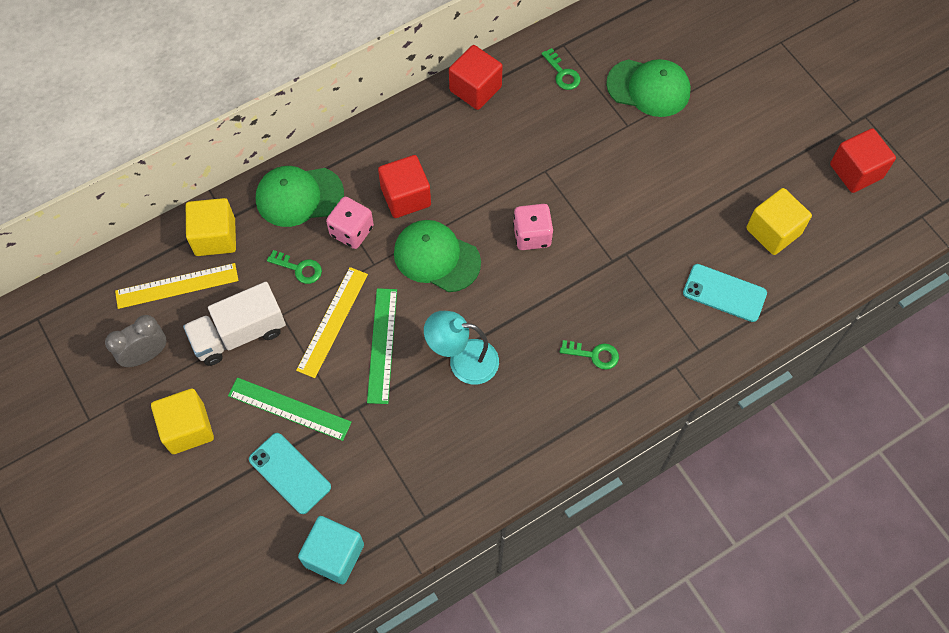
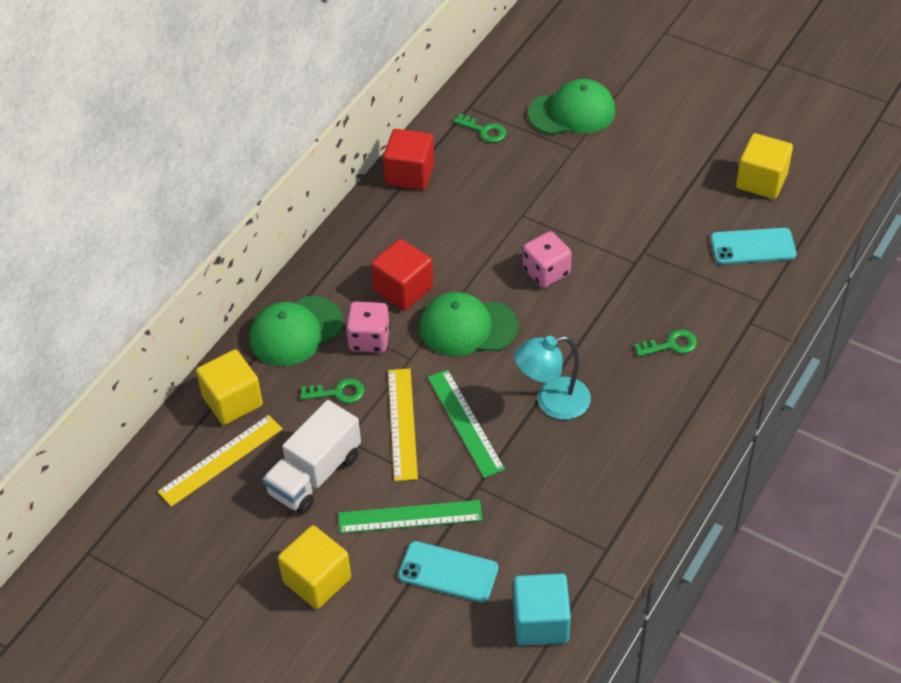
camera: 25 degrees left, 15 degrees down
(146, 355) = (229, 534): grey clock -> none
(856, 171) = (799, 106): red cube -> none

